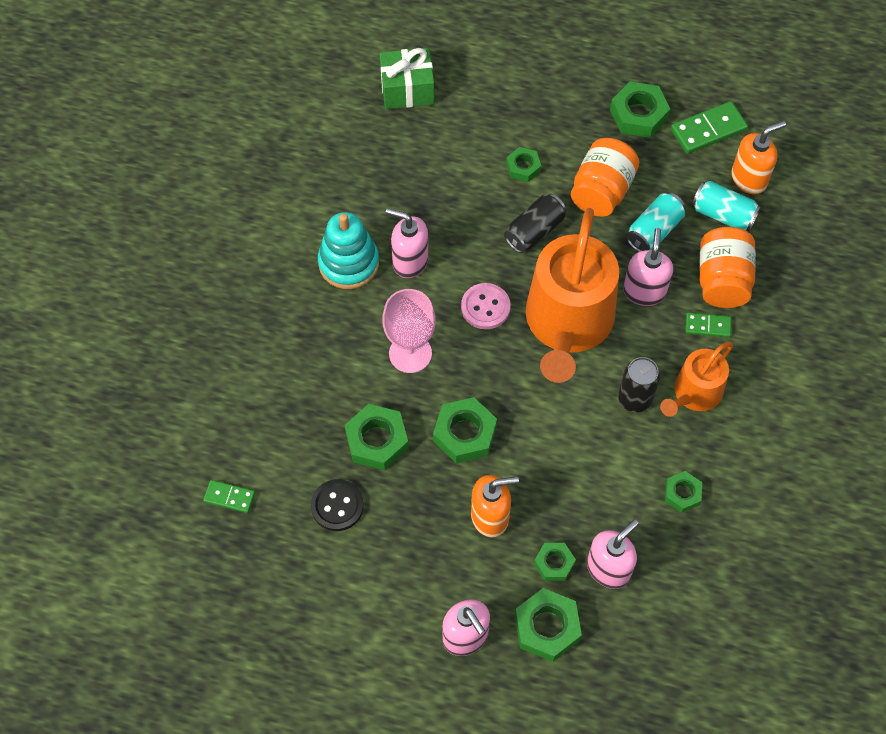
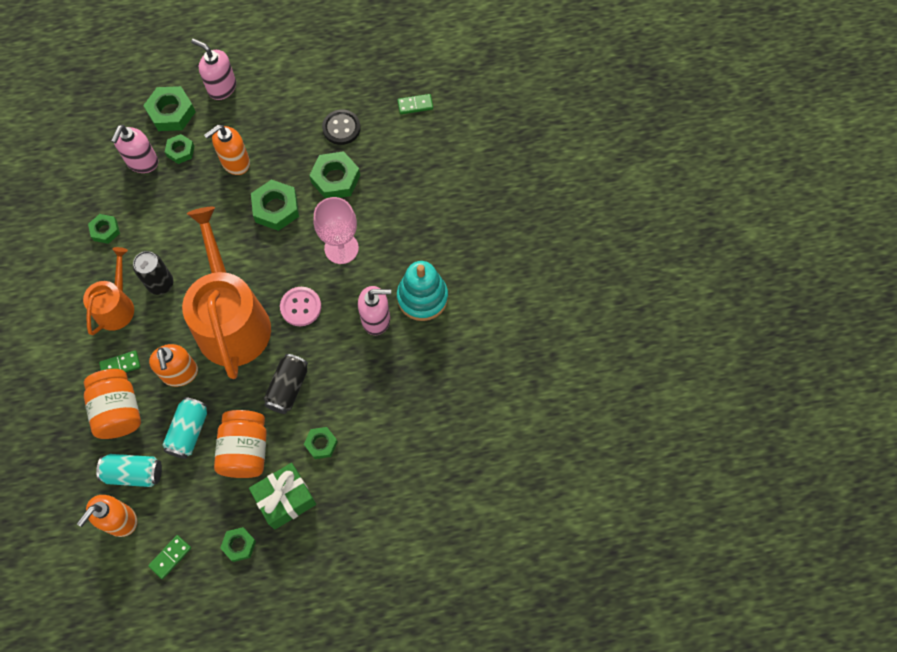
camera: 155 degrees right, 5 degrees up
(407, 89) = (455, 477): green gift -> green gift (285, 499)
(638, 114) = (239, 545): green nut -> green nut, size x0.60
(644, 291) = (180, 373): pink soap dispenser -> orange soap dispenser
(708, 130) = (170, 557): green domino -> green domino, size x0.60

